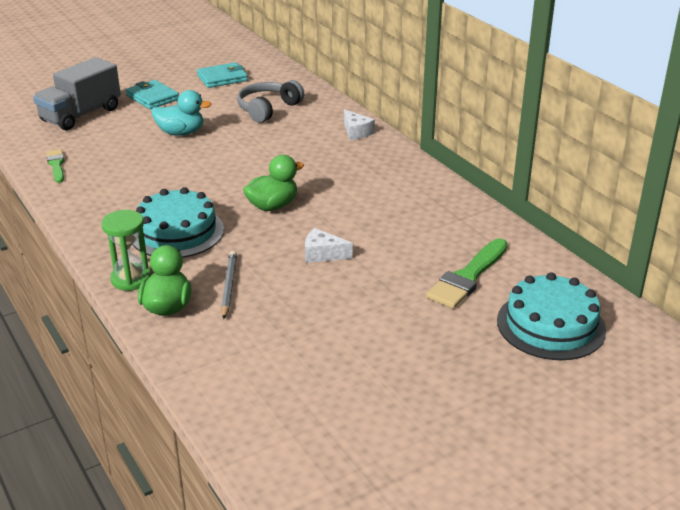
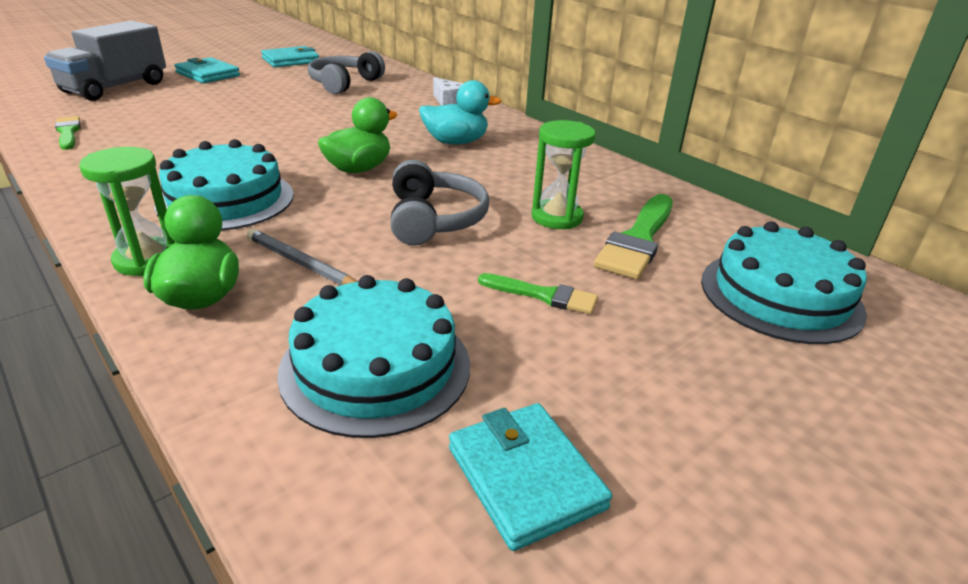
camera: 10 degrees left, 0 degrees up
(181, 133) = (240, 103): turquoise duck -> turquoise duck (456, 142)
(229, 286) = (301, 264): grey pencil -> grey pencil turned 45 degrees counterclockwise
(270, 357) = (375, 367): none -> turquoise cake
(322, 254) = (434, 219): white cheese -> grey headphones
(343, 420) = (525, 477): none -> turquoise wallet
(385, 317) = (543, 295): none -> green brush
(413, 255) = (556, 217): none -> green hourglass

